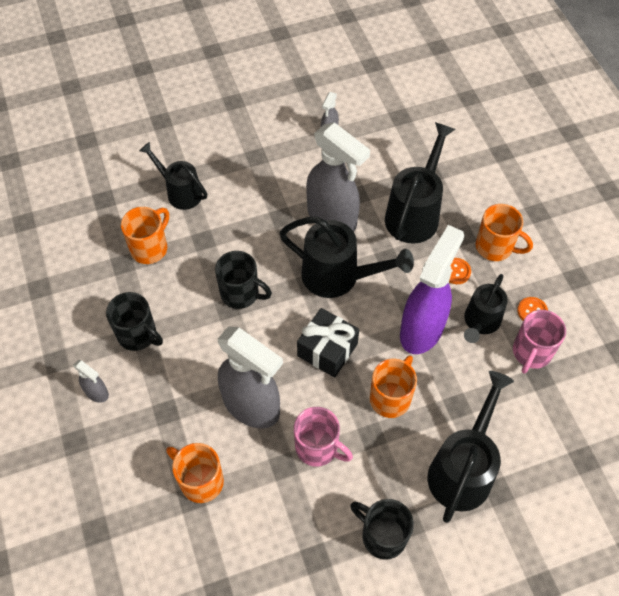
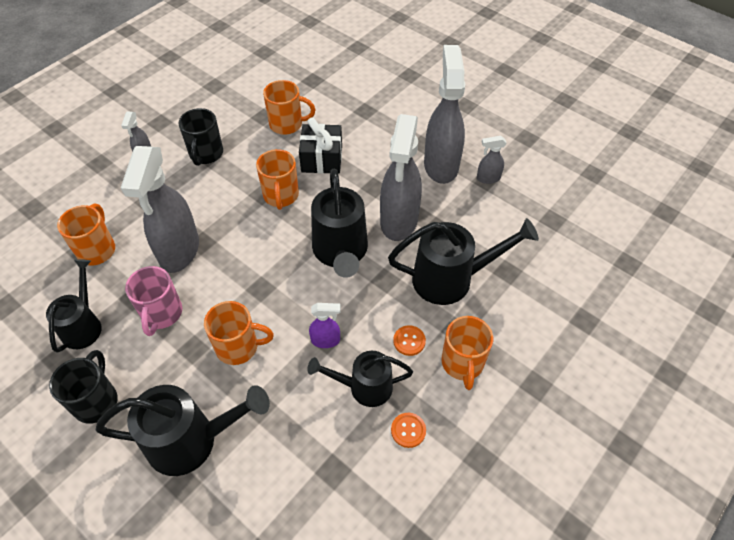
camera: 60 degrees right, 5 degrees down
(180, 192) = (351, 116): black watering can -> black watering can (84, 325)
(241, 293) = (281, 196): black mug -> orange mug
(291, 156) = (441, 165): none -> grey spray bottle
(327, 350) = (261, 278): black gift -> black gift (322, 159)
(422, 329) = (326, 340): purple spray bottle -> purple spray bottle, size x0.45
(531, 353) = (357, 450): pink mug -> none

